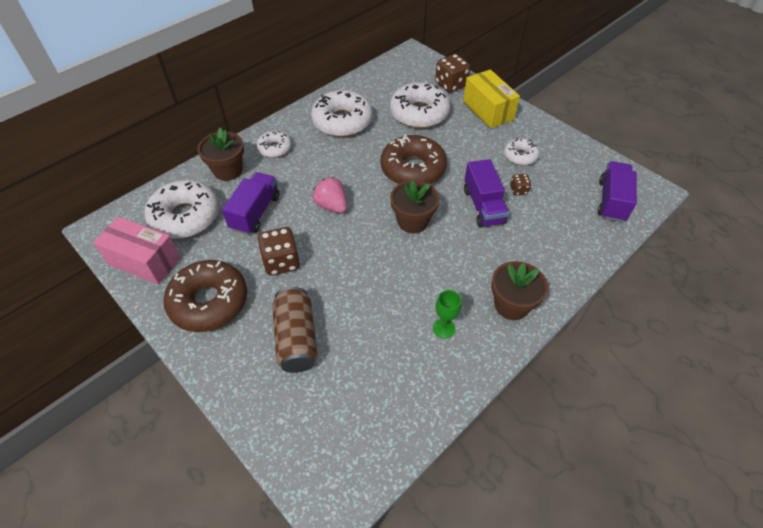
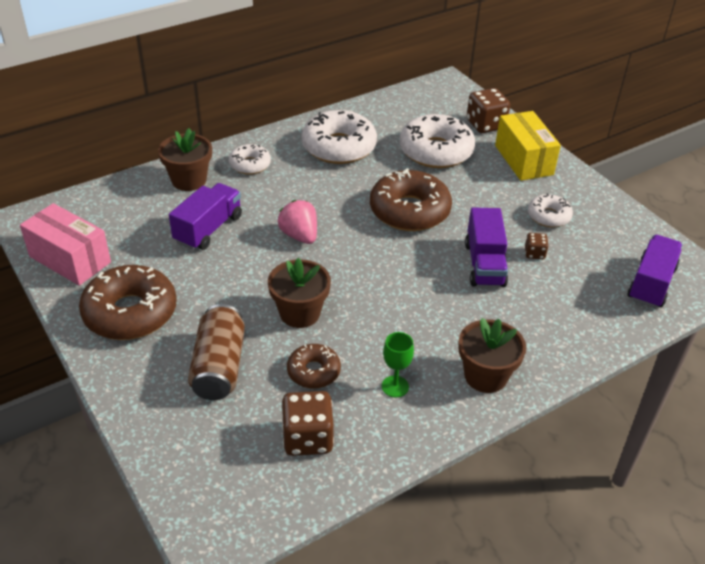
camera: 10 degrees right, 10 degrees down
(185, 217) = (127, 221): white donut -> none
(281, 262) = (224, 285): brown dice -> brown dice (307, 438)
(375, 328) = (313, 371): none -> brown donut
(413, 221) = (392, 267): brown flower pot -> brown flower pot (300, 313)

